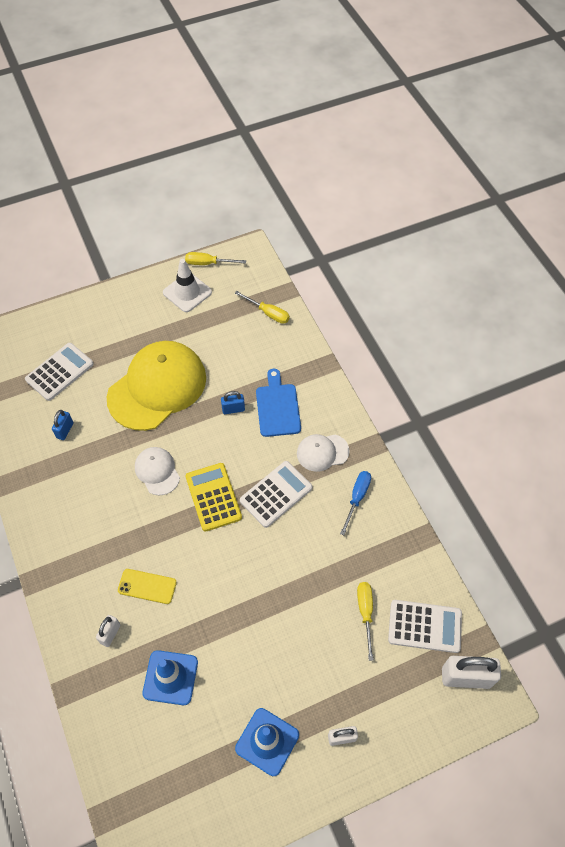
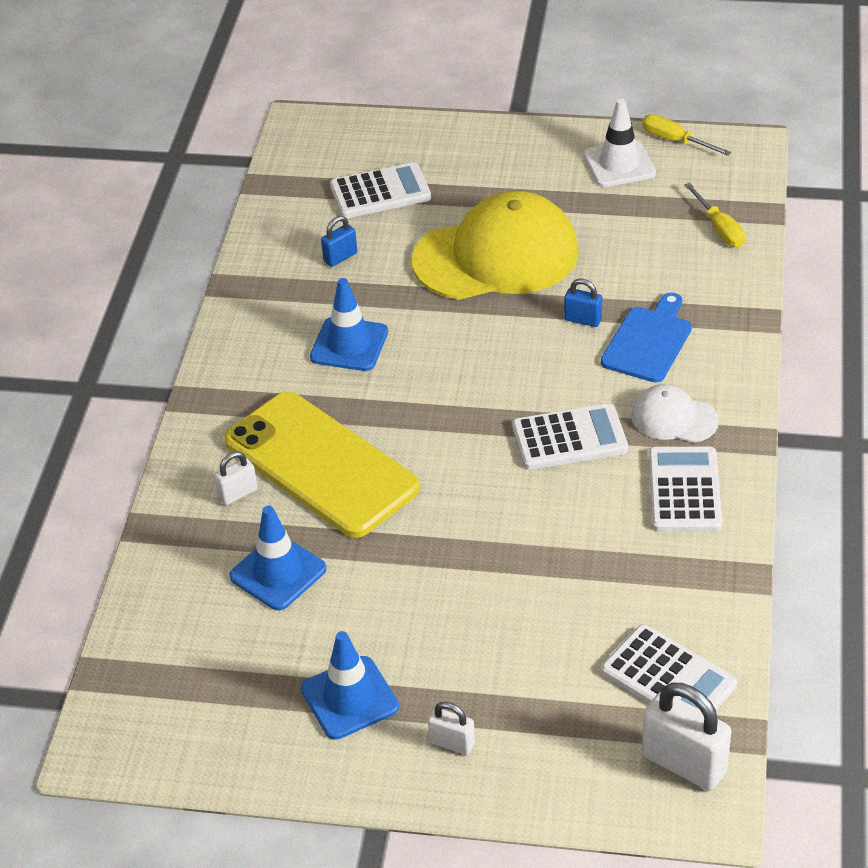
camera: 35 degrees right, 15 degrees down
(110, 491) = (349, 344): none -> blue traffic cone
(147, 586) = (320, 465): yellow phone -> yellow phone, size x2.36
(157, 471) = (426, 348): white cap -> none
(213, 497) = (480, 406): yellow calculator -> none
(357, 498) = (684, 490): blue screwdriver -> white calculator
(365, 613) = (593, 624): yellow screwdriver -> none

